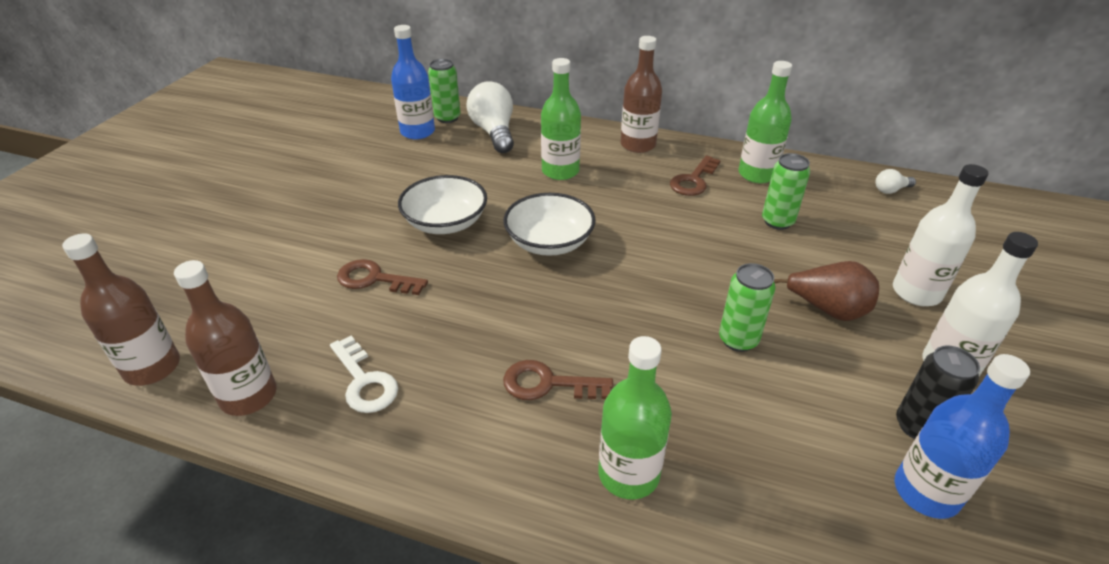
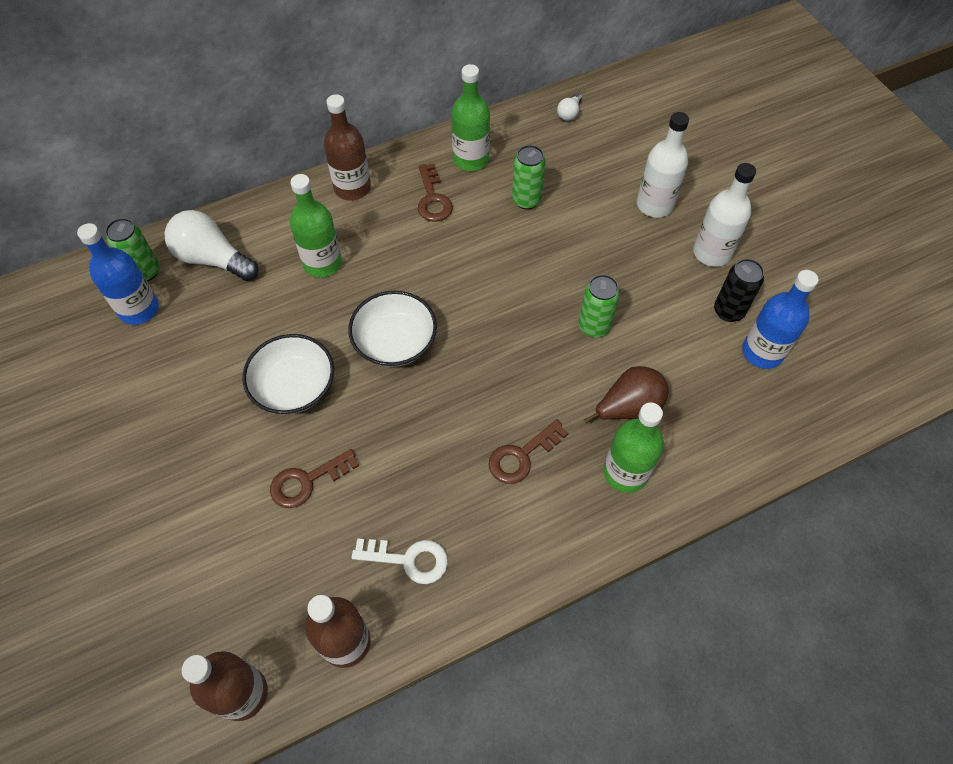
camera: 45 degrees left, 20 degrees up
(827, 310) = (620, 259): brown pear -> brown pear (628, 407)

